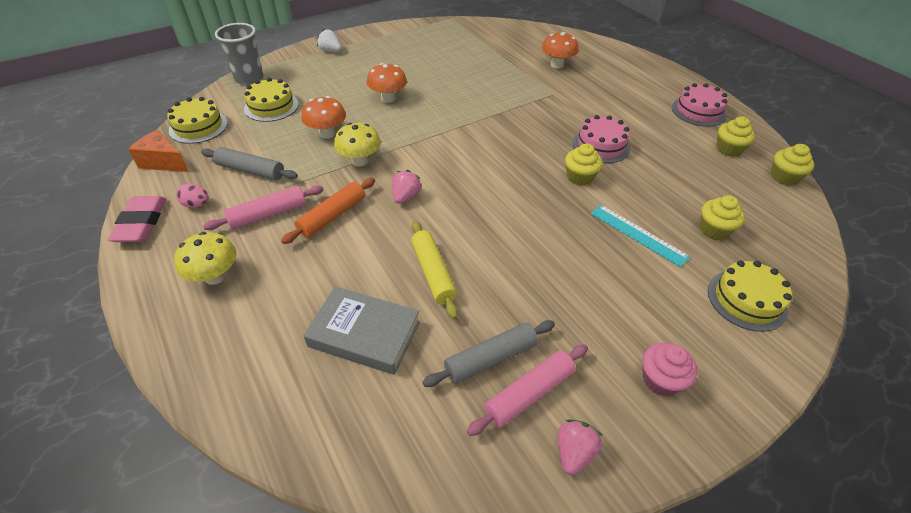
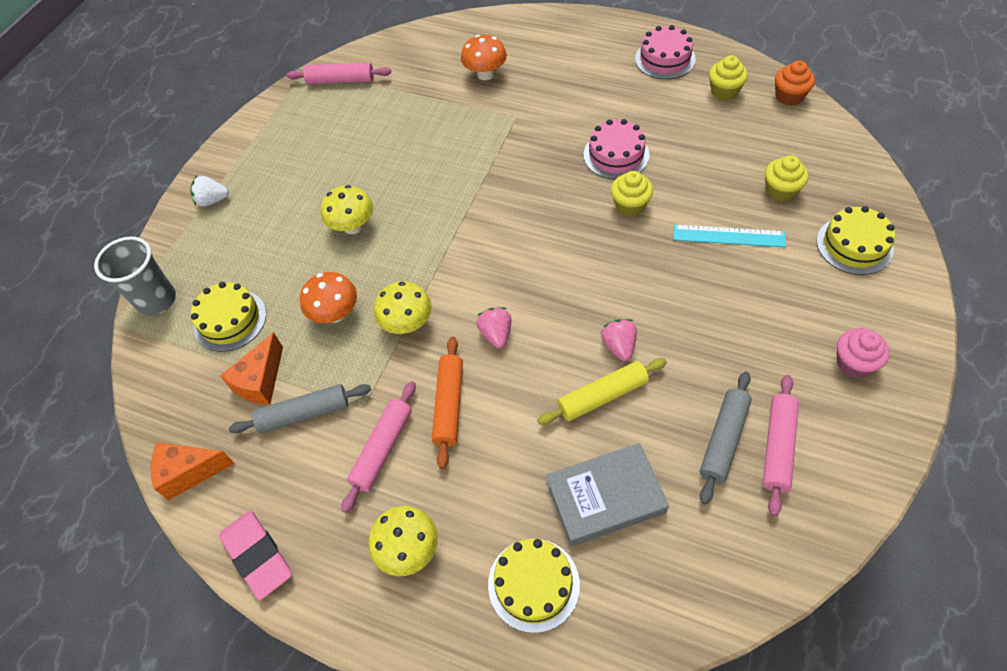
camera: 30 degrees left, 10 degrees up
(196, 204) = (293, 492): pink egg -> none
(198, 126) = (174, 402): yellow cake -> yellow cake (533, 584)
(249, 142) = (260, 381): none -> orange cheese
(388, 98) = (353, 226): orange mushroom -> yellow mushroom
(433, 273) = (602, 396): yellow rolling pin -> yellow rolling pin turned 60 degrees counterclockwise
(464, 31) = (341, 80): none -> pink rolling pin
(574, 452) = (848, 469): pink strawberry -> pink strawberry (619, 346)
(784, 177) = (789, 96): yellow cupcake -> orange cupcake

